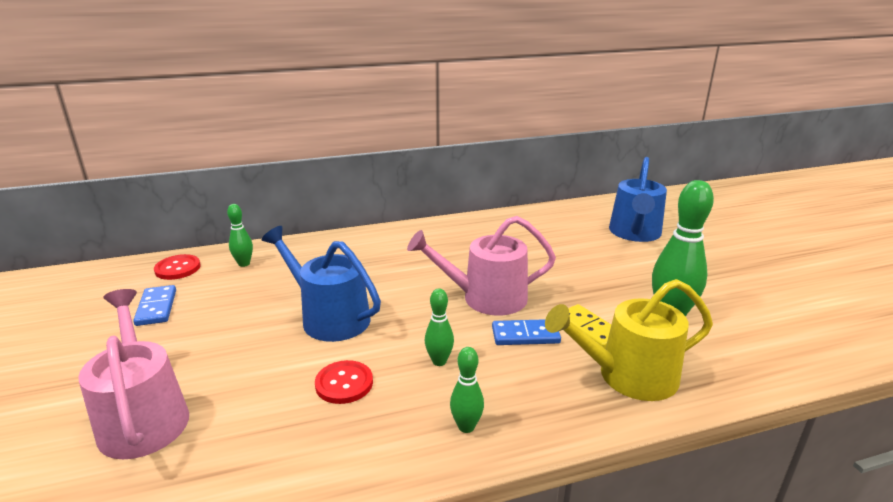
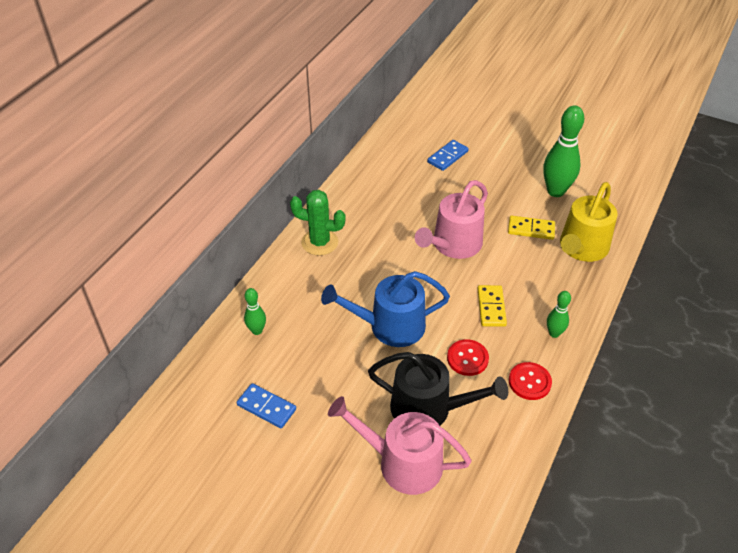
camera: 45 degrees left, 20 degrees up
(178, 268) = (214, 371): red button -> red button (529, 382)
(241, 394) = (428, 408): none -> black watering can
(381, 242) = (319, 242): none -> green cactus
(439, 361) = (491, 307): green bowling pin -> yellow domino
(525, 335) = (508, 257): blue domino -> blue domino (447, 157)
(634, 233) = (463, 128): blue watering can -> none

